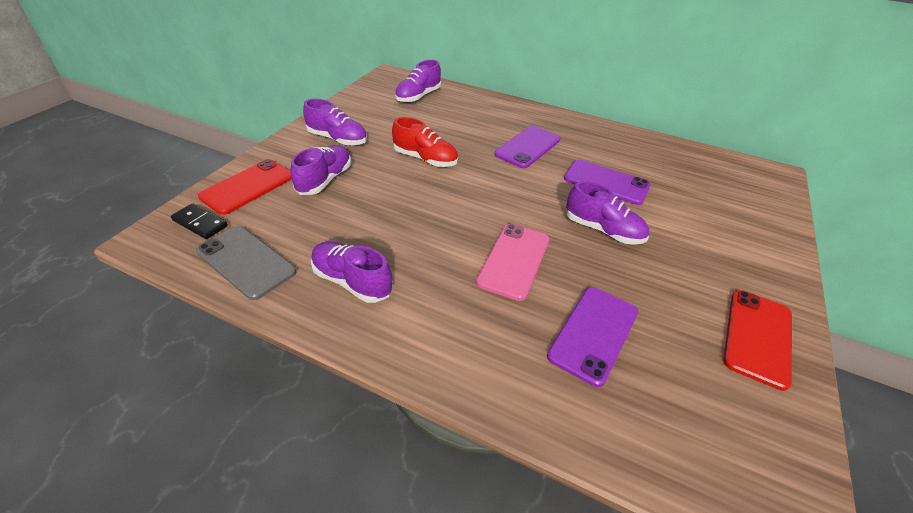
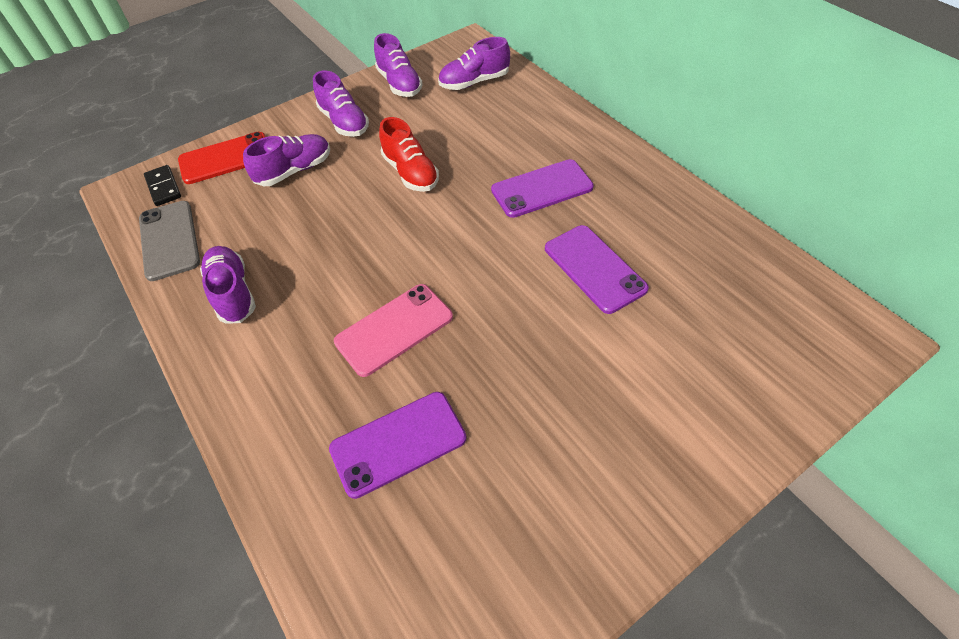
camera: 35 degrees right, 10 degrees up
(603, 230) = (526, 330): purple shoe -> purple shoe (399, 84)
(757, 337) = (576, 535): red phone -> none

